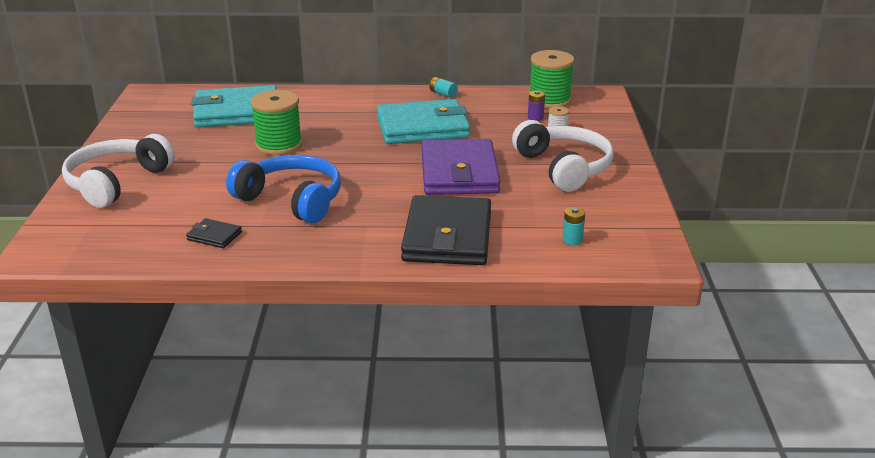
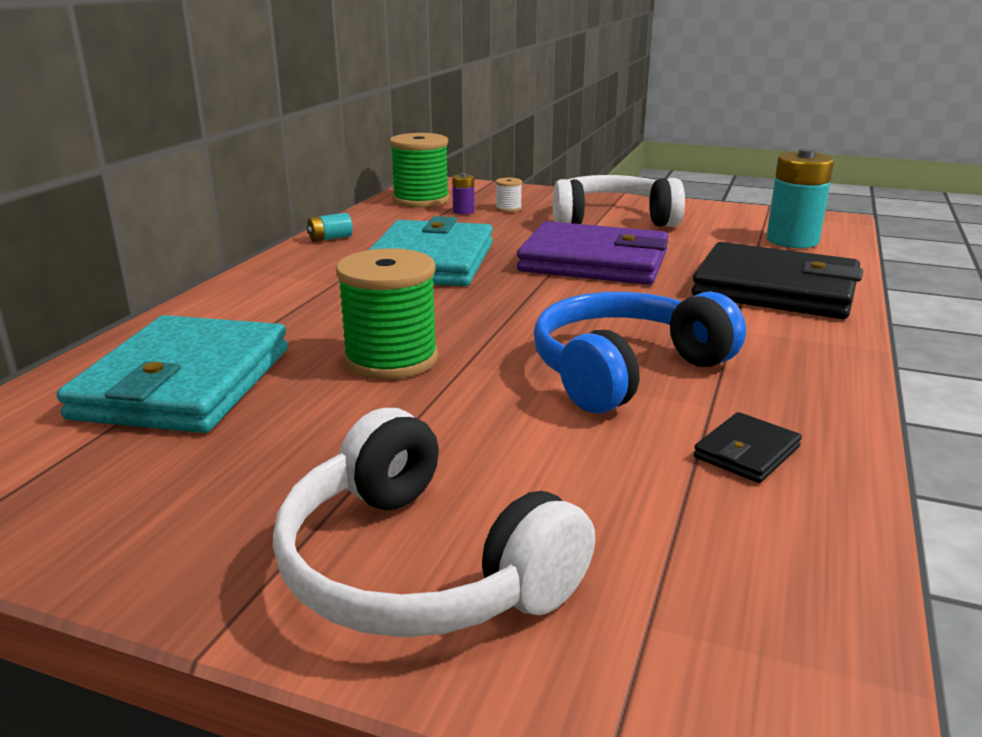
camera: 70 degrees left, 5 degrees down
(572, 240) = (792, 241): turquoise battery -> turquoise battery, size x2.11

